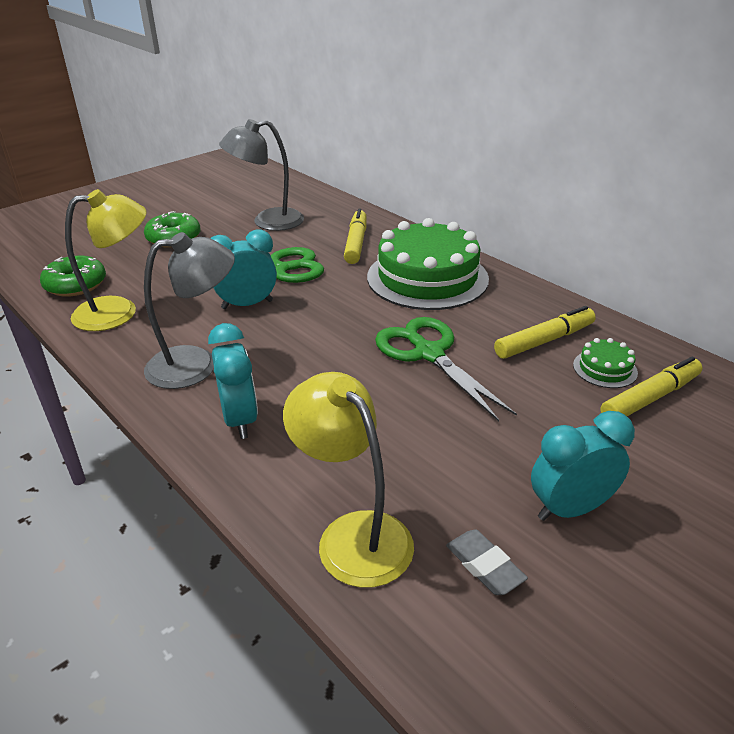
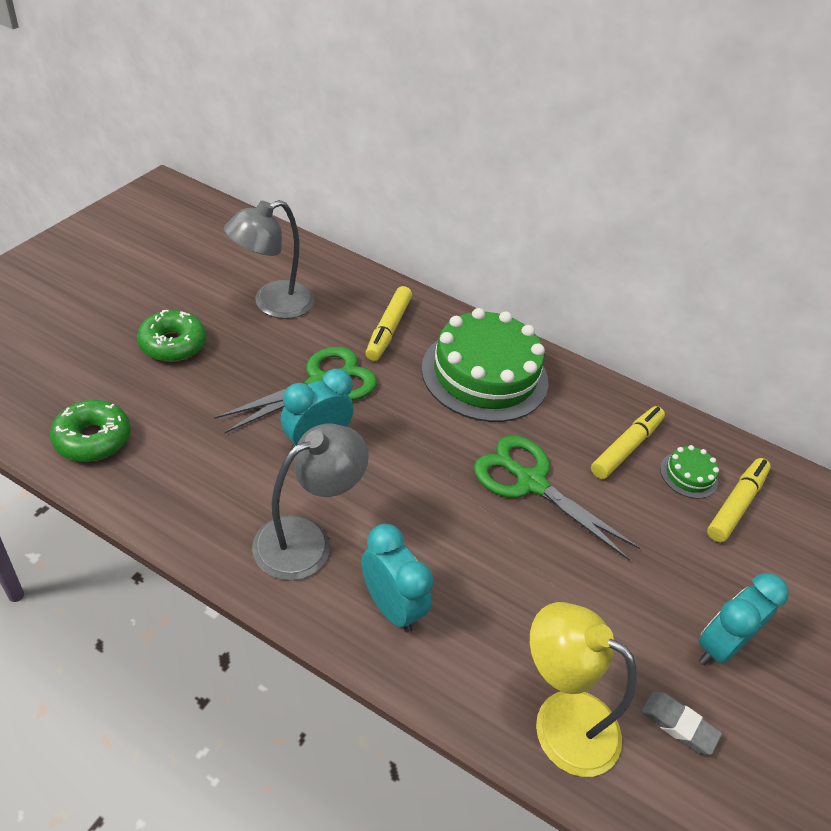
camera: 25 degrees left, 10 degrees up
(119, 312) = (173, 475): yellow lamp -> none
(356, 243) = (388, 329): yellow marker -> yellow marker turned 150 degrees counterclockwise

